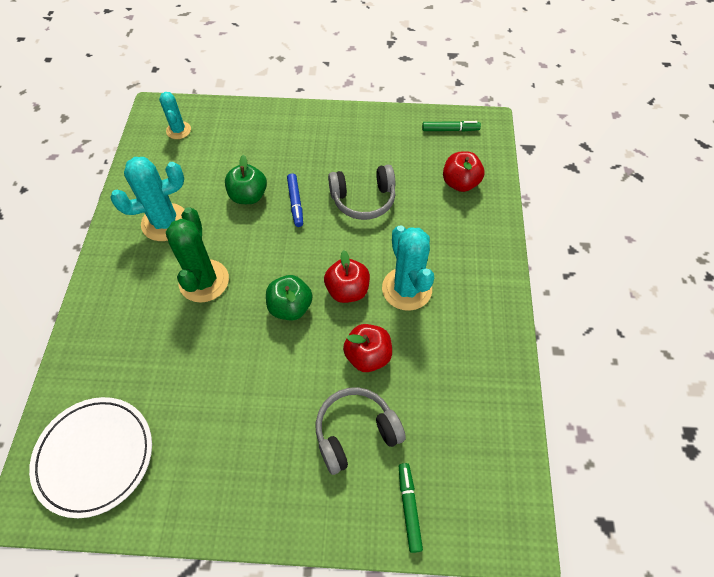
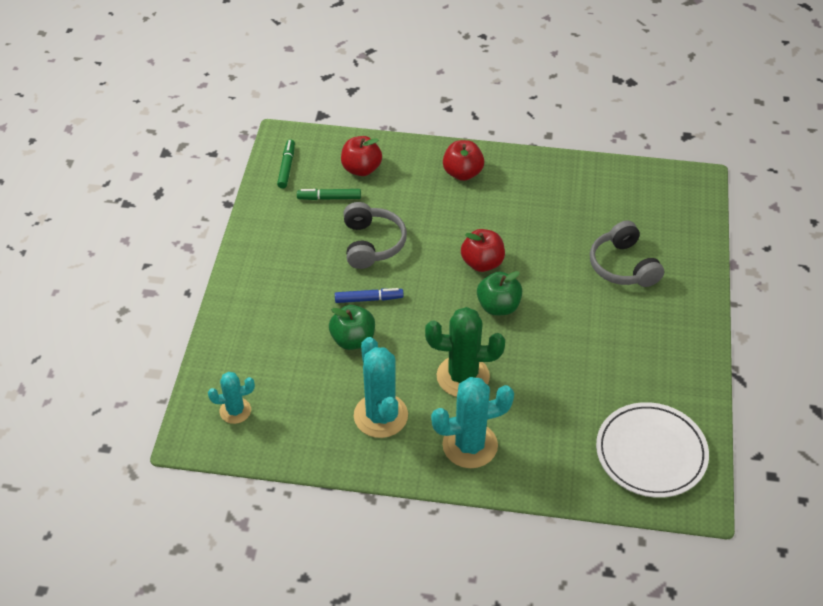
camera: 85 degrees left, 10 degrees down
(368, 356) = (552, 253): red apple -> red apple (462, 173)
(407, 289) = (483, 220): turquoise cactus -> turquoise cactus (470, 445)
(409, 508) = (682, 238): green marker -> green marker (329, 198)

